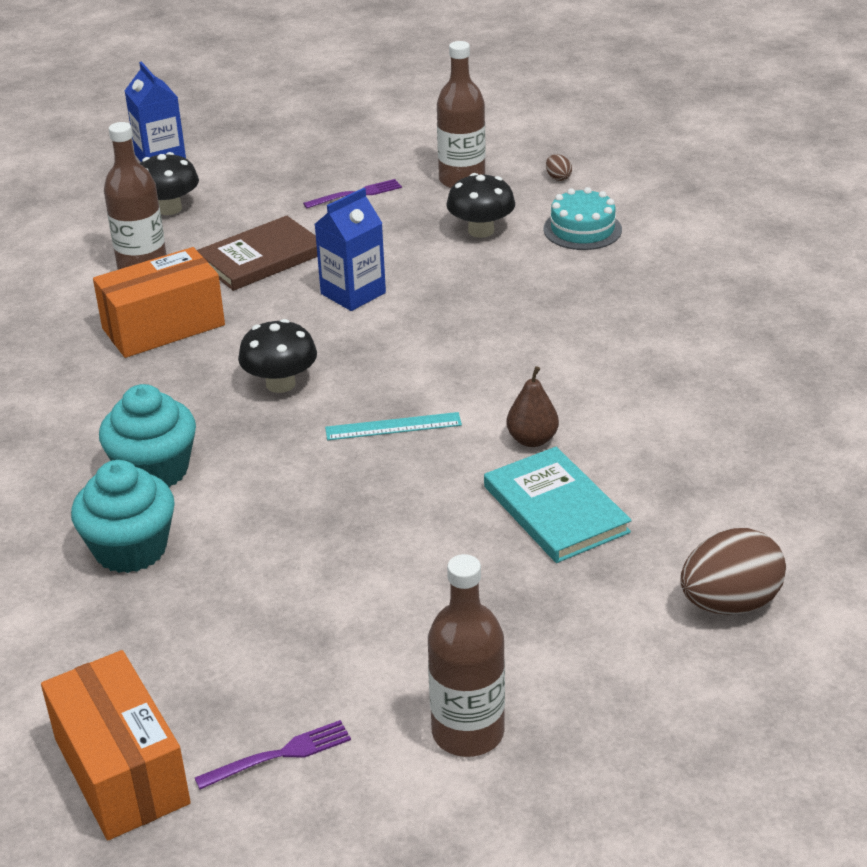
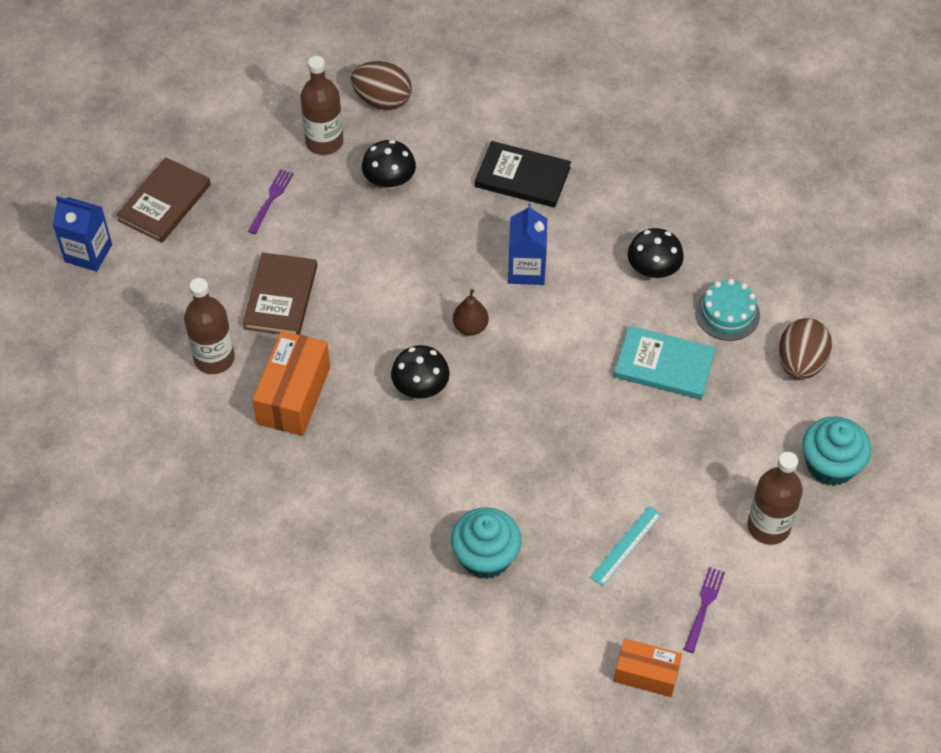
camera: 45 degrees left, 20 degrees up
(121, 771) = (646, 674): orange box -> orange box, size x0.64
(154, 470) = (430, 499): turquoise cupcake -> turquoise cupcake (830, 465)
(169, 208) = (160, 296): black mushroom -> black mushroom (653, 269)
(267, 156) = (164, 203): none -> brown book
(353, 293) = (375, 287): blue carton -> blue carton (526, 269)
(393, 426) = (520, 371): turquoise ruler -> turquoise ruler (626, 545)
(532, 440) = (602, 327): brown pear -> brown pear (470, 327)
(558, 178) = (382, 100): brown egg -> brown egg, size x2.40
(582, 229) = (449, 139): turquoise cake -> turquoise cake (727, 313)
(617, 288) = (522, 177): none -> black book

